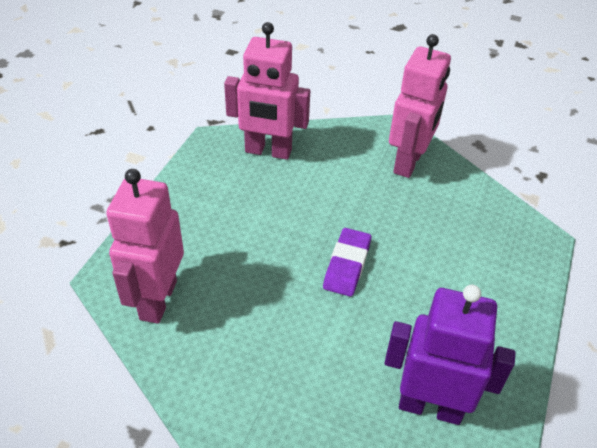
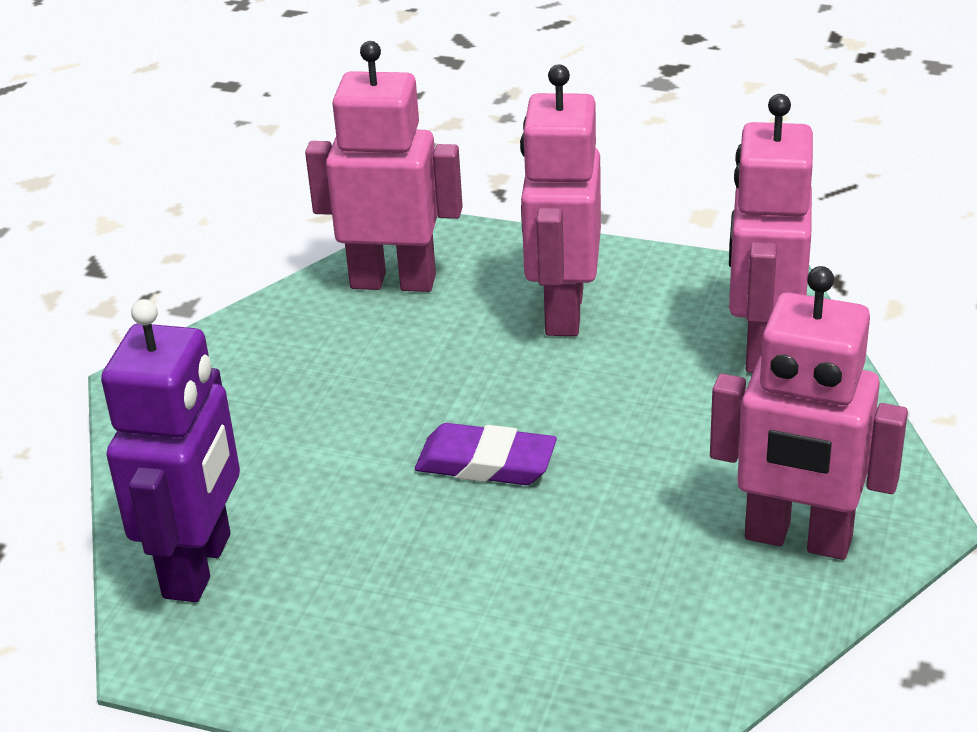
camera: 90 degrees right, 10 degrees down
(216, 221) = (563, 311): none -> pink robot

